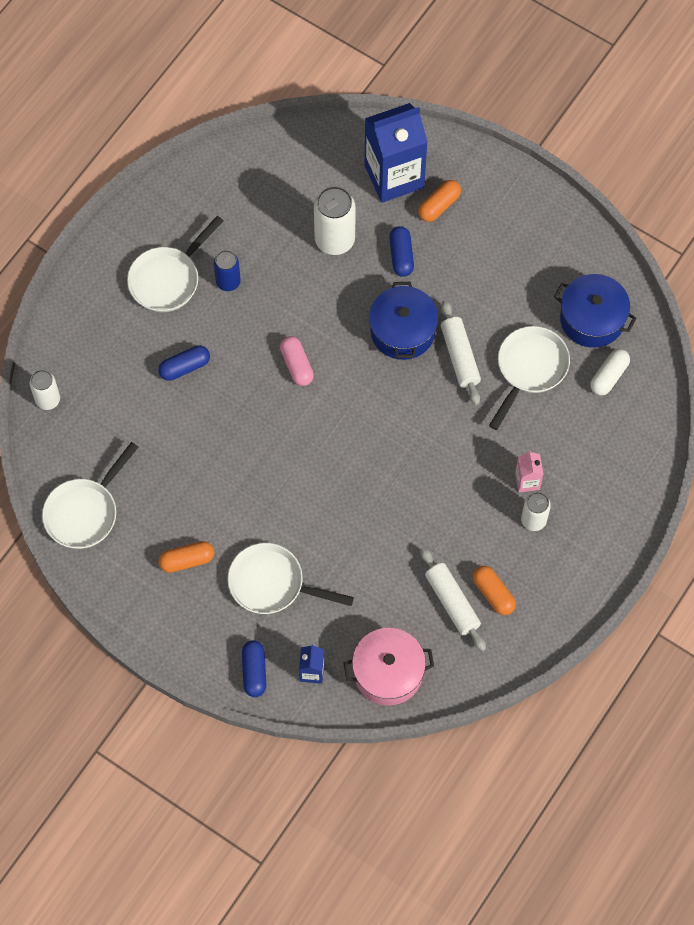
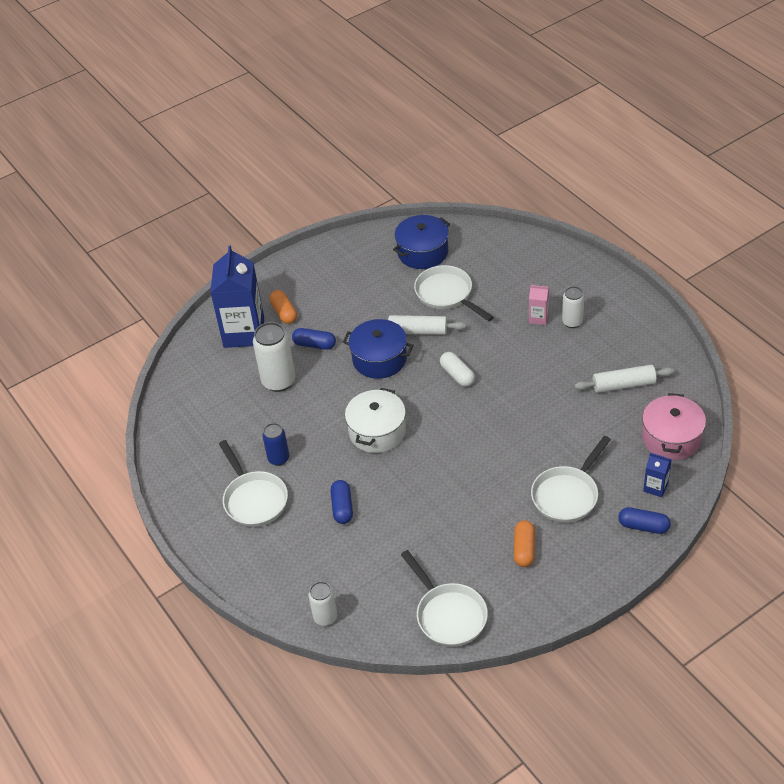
camera: 65 degrees left, 20 degrees down
(297, 365) = (377, 431): pink capsule -> white pot
(493, 593) = (624, 359): orange capsule -> none
(609, 376) = (473, 254): white capsule -> white capsule (457, 375)

